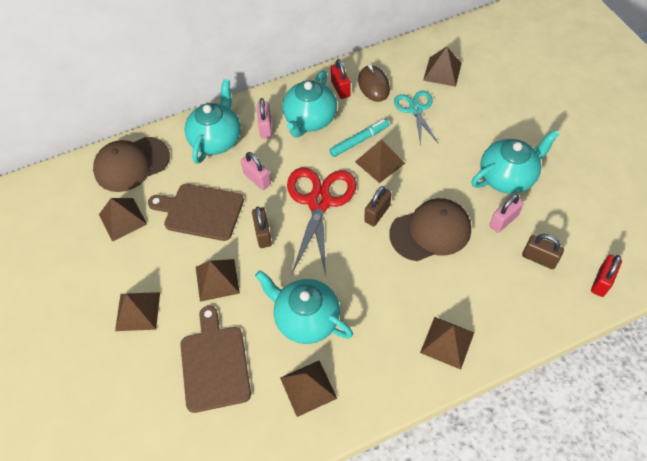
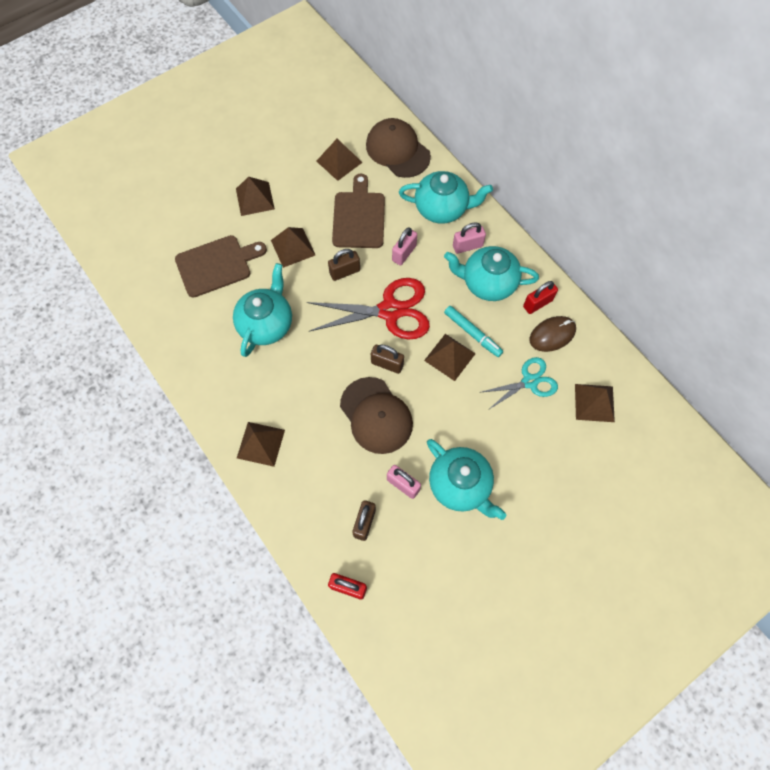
camera: 75 degrees right, 10 degrees up
(308, 388) = (205, 338): brown pyramid -> none

